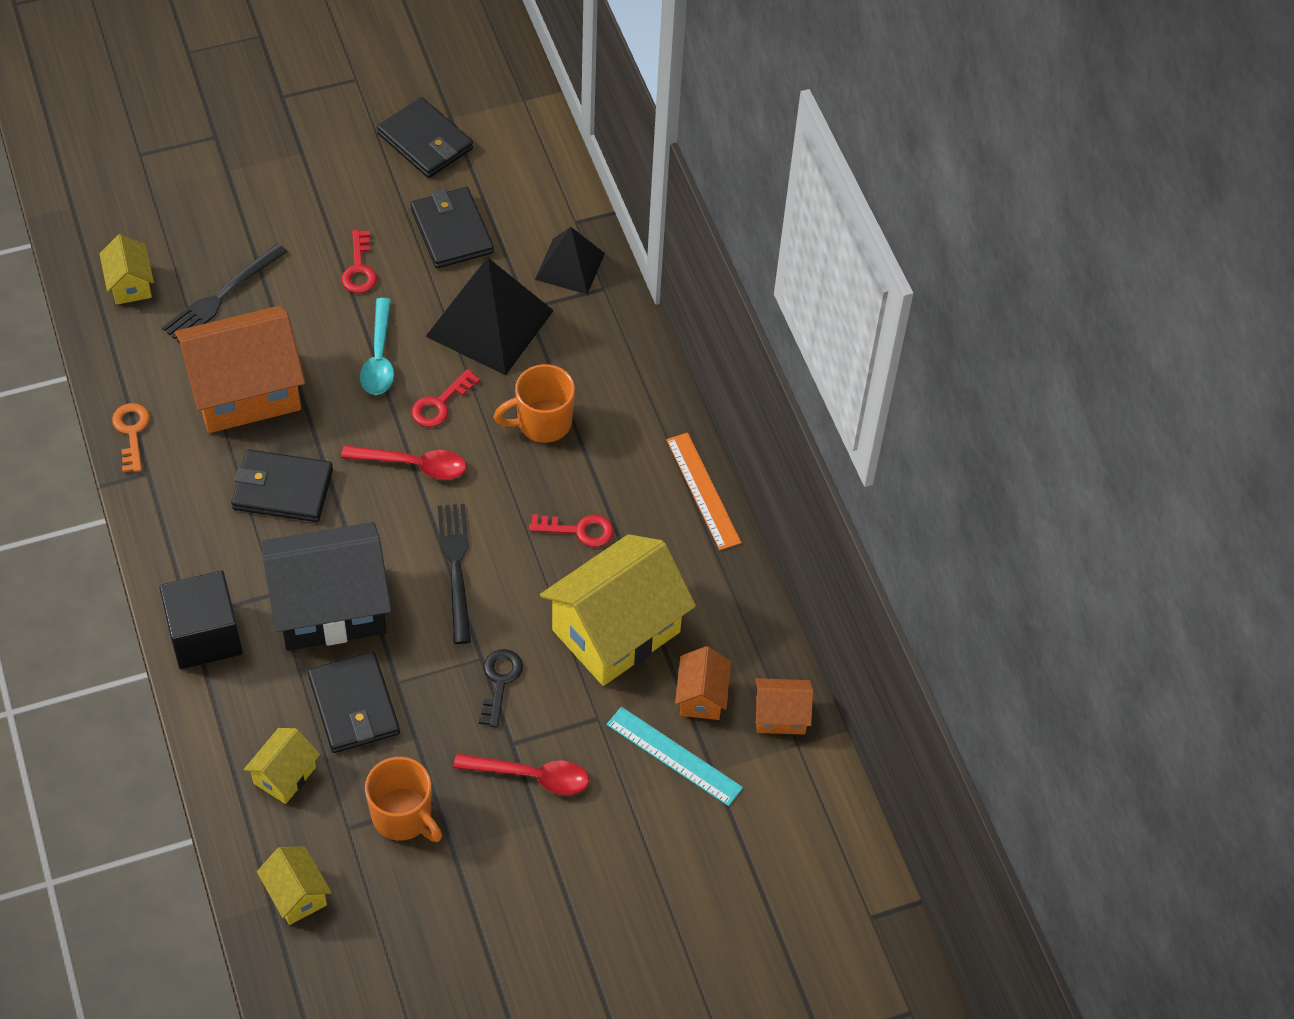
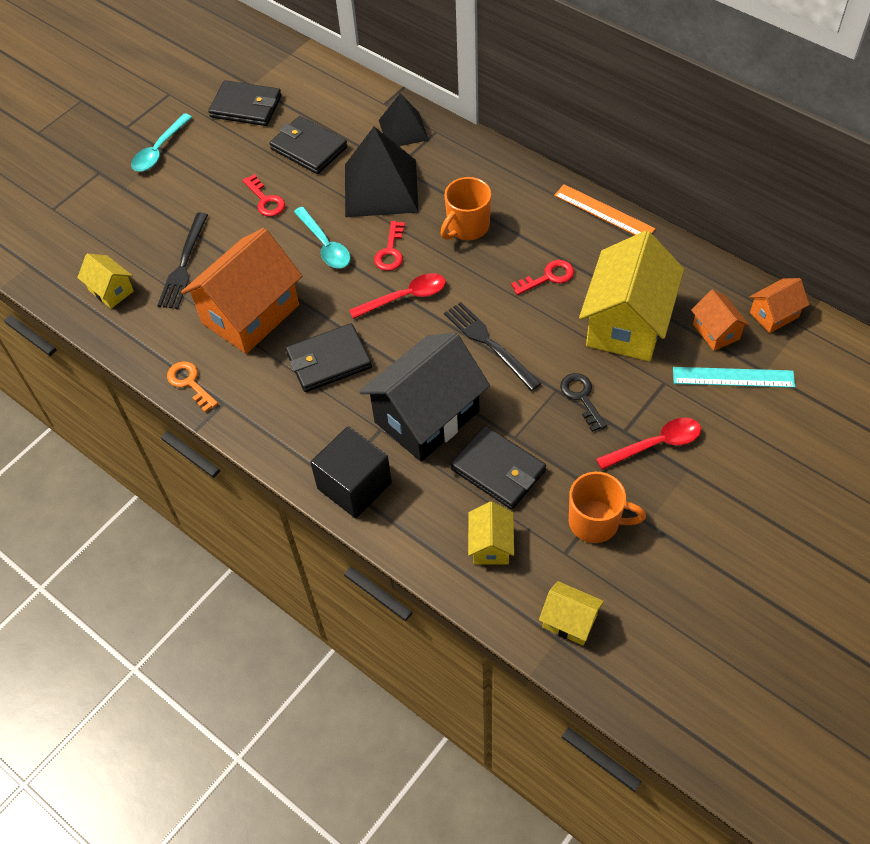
camera: 25 degrees left, 0 degrees up
(296, 145) = (159, 150): none -> turquoise spoon

